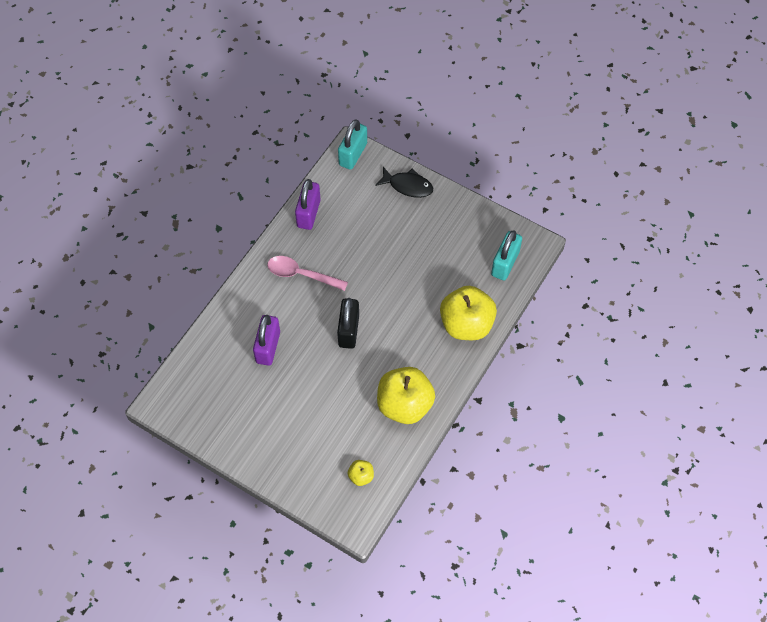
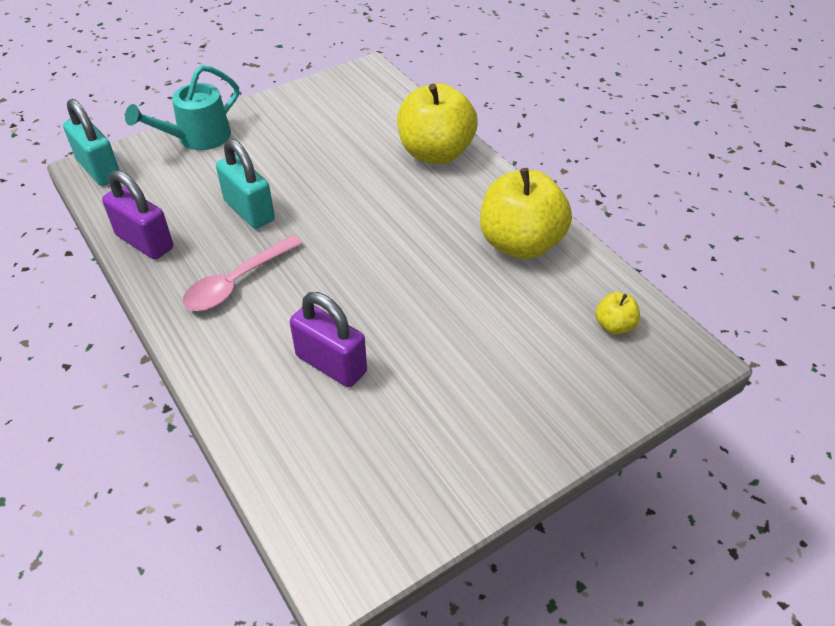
camera: 65 degrees left, 15 degrees down
(348, 330) = (368, 262): black padlock -> none
(408, 186) = (197, 138): black fish -> turquoise watering can
(505, 263) = (375, 99): turquoise padlock -> turquoise padlock (249, 210)

